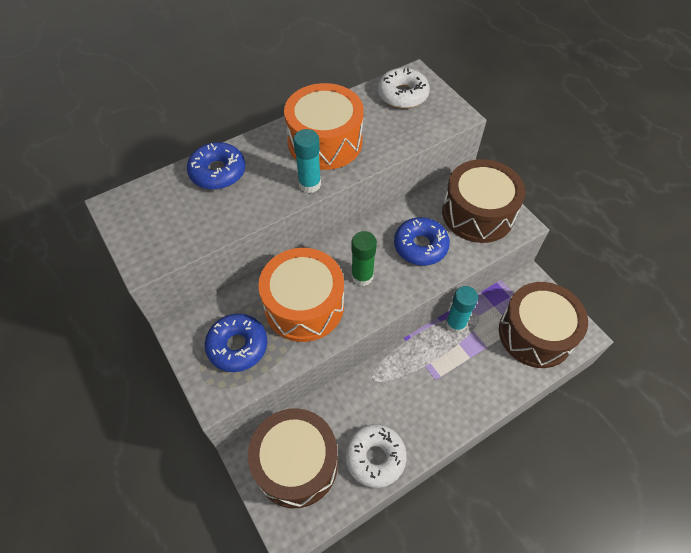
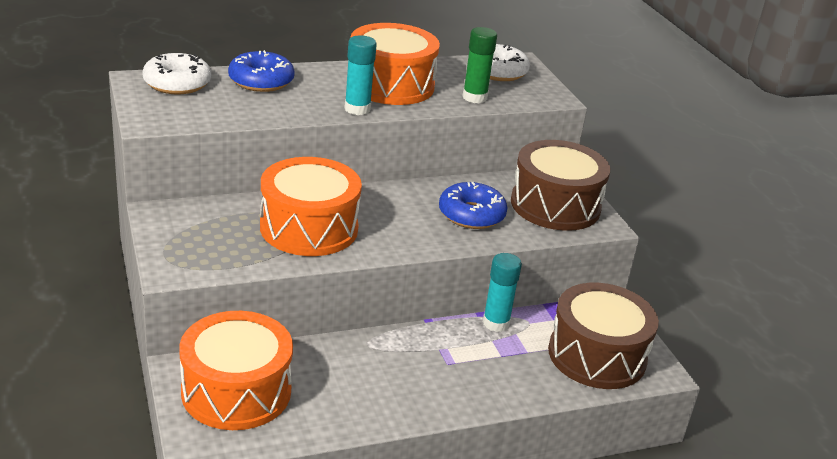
camera: 10 degrees right, 25 degrees down
(237, 346) = (216, 240): blue donut -> none
(296, 463) = (236, 391): brown drum -> orange drum
(362, 276) = (389, 222): green glue stick -> green glue stick (474, 97)
(375, 457) = (337, 410): white donut -> white donut (177, 83)

